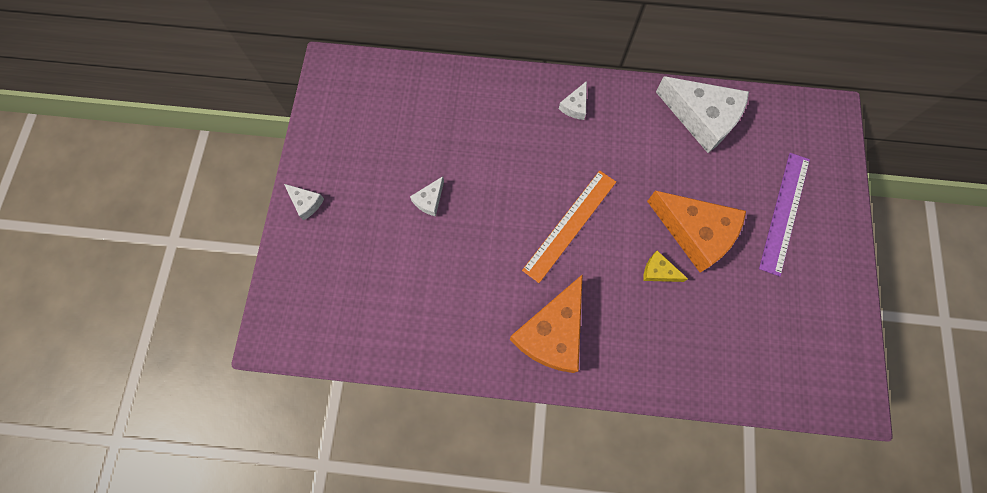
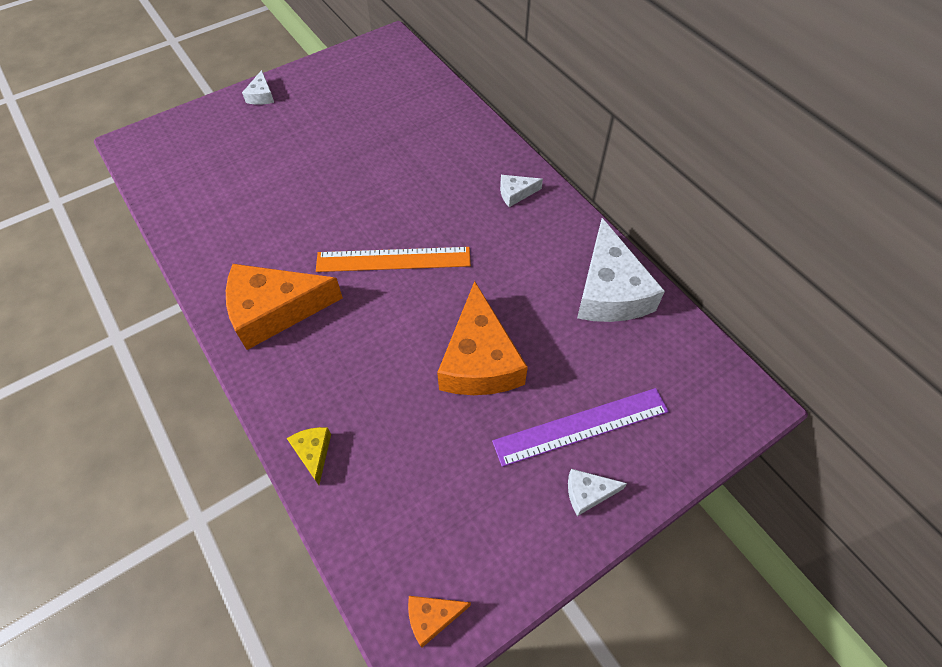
camera: 50 degrees right, 15 degrees down
(429, 200) = (329, 158): white cheese -> white cheese (588, 493)
(659, 271) = (409, 354): yellow cheese -> yellow cheese (313, 453)
(845, 382) = (432, 617): none -> orange cheese

